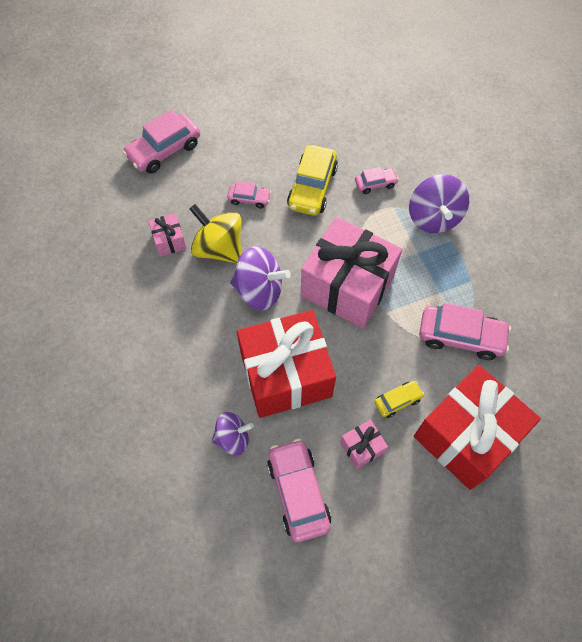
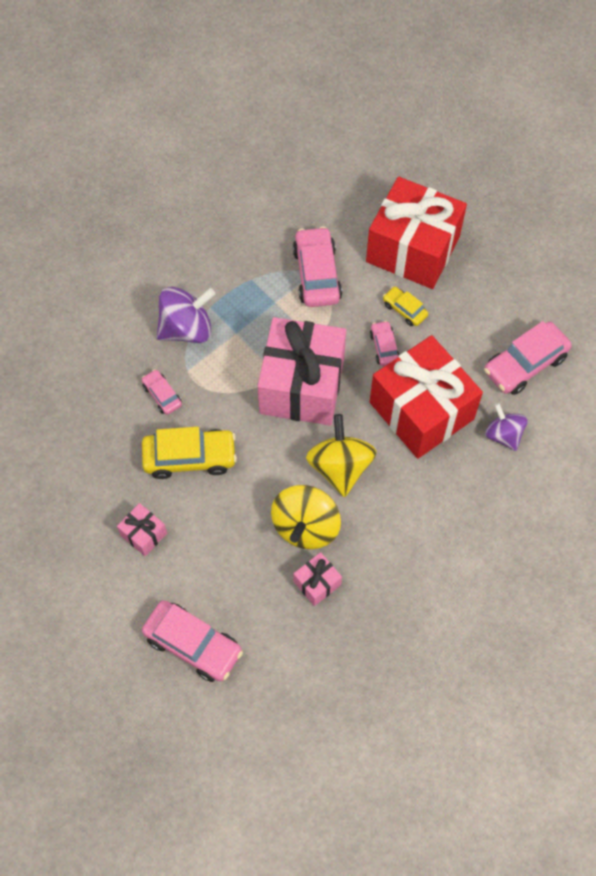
camera: 110 degrees left, 0 degrees up
(249, 199) = (229, 519): pink car -> pink car (384, 347)
(259, 290) = (340, 467): purple spinning top -> yellow spinning top
(362, 447) = (461, 326): pink gift -> pink gift (144, 534)

